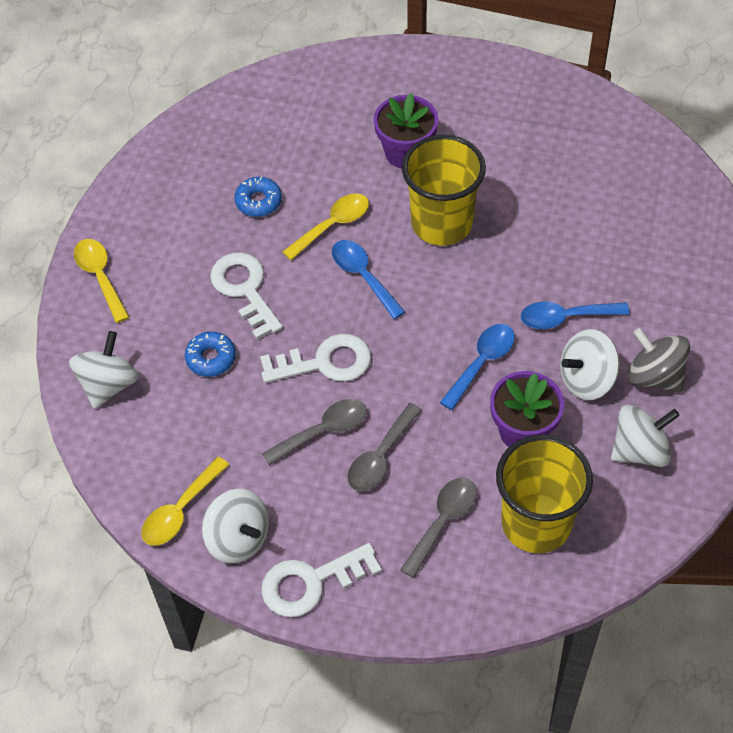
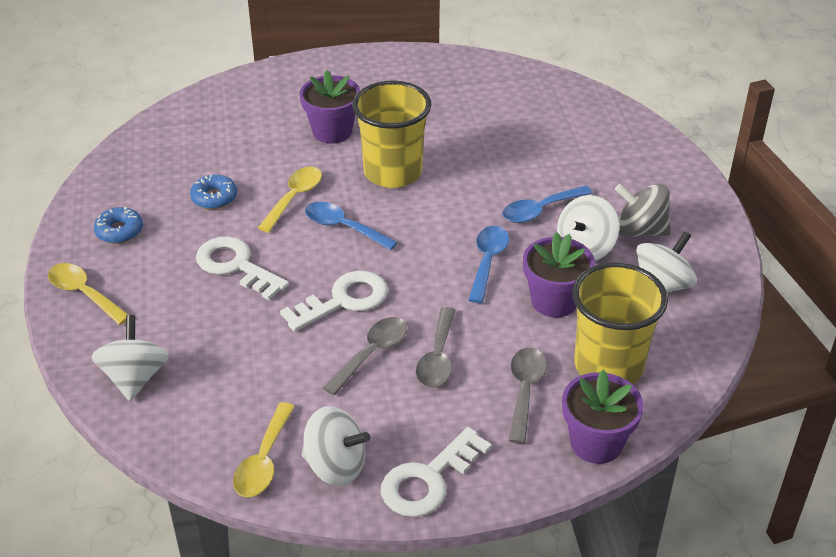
camera: 25 degrees left, 15 degrees down
(211, 358) = (230, 327): blue donut -> blue donut (119, 231)
(480, 601) = (596, 443): none -> purple flower pot

